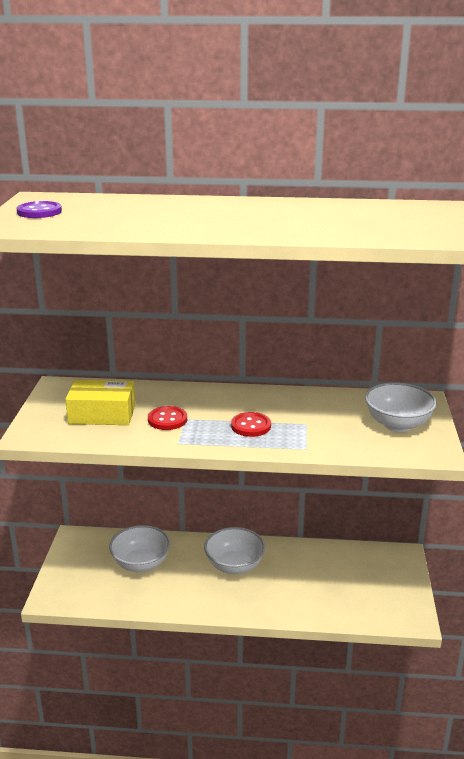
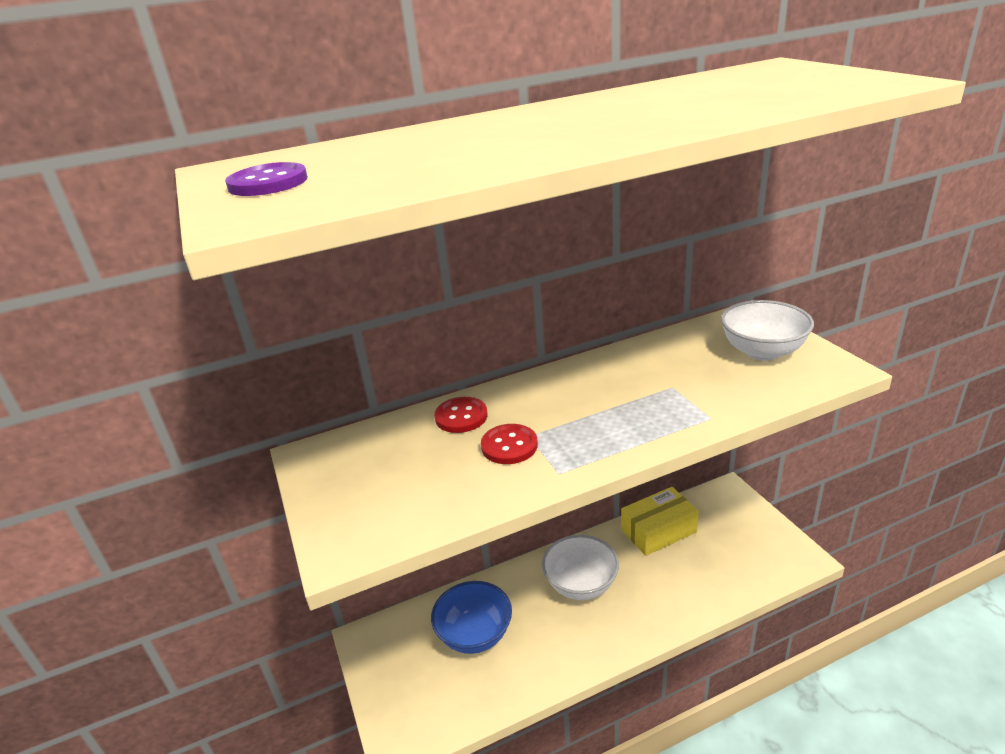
camera: 25 degrees left, 5 degrees up
(102, 414) = (415, 473): yellow box -> yellow box (658, 530)
(141, 564) = (475, 634): white bowl -> blue bowl
(251, 426) = (617, 414): red button -> red button (461, 416)

